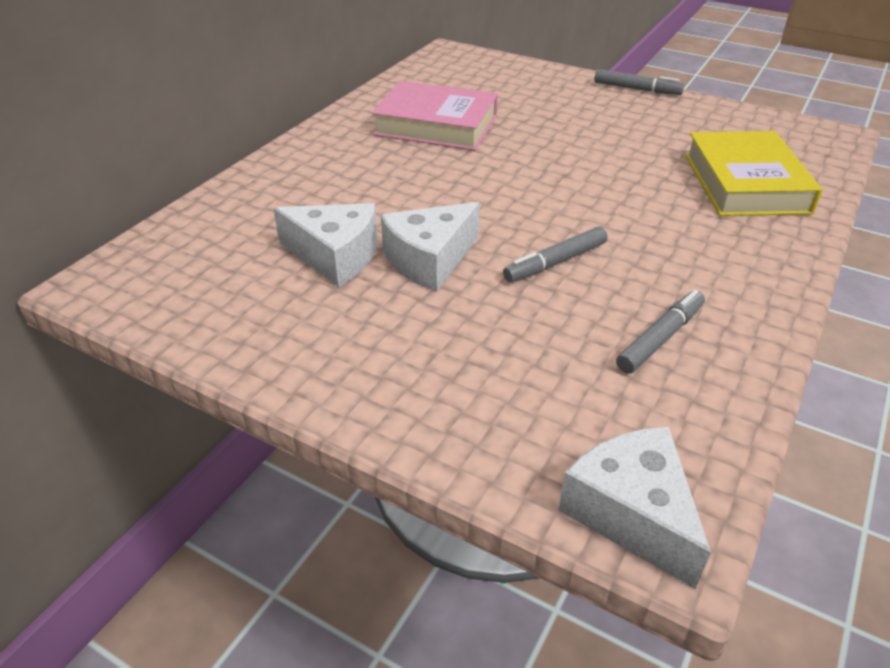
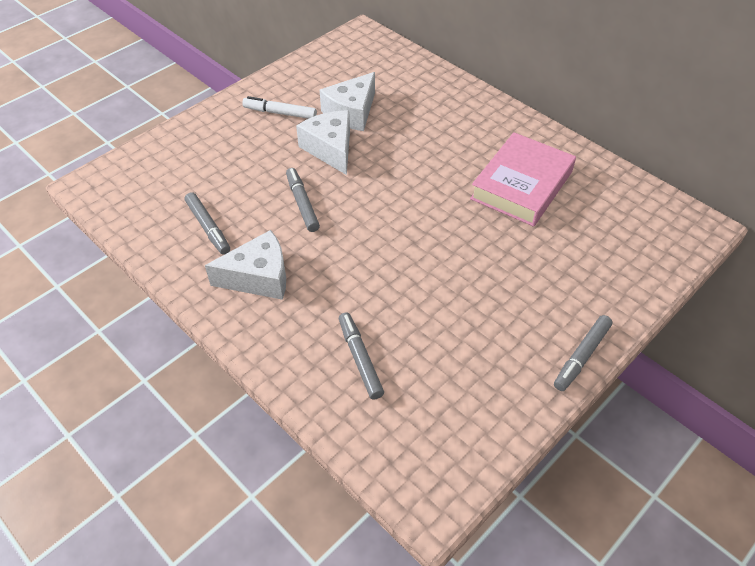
camera: 105 degrees right, 10 degrees up
(357, 330) = (280, 113): none -> white marker
(631, 513) = (111, 176): white cheese -> white cheese (259, 277)
(745, 183) = (360, 359): yellow book -> grey marker

